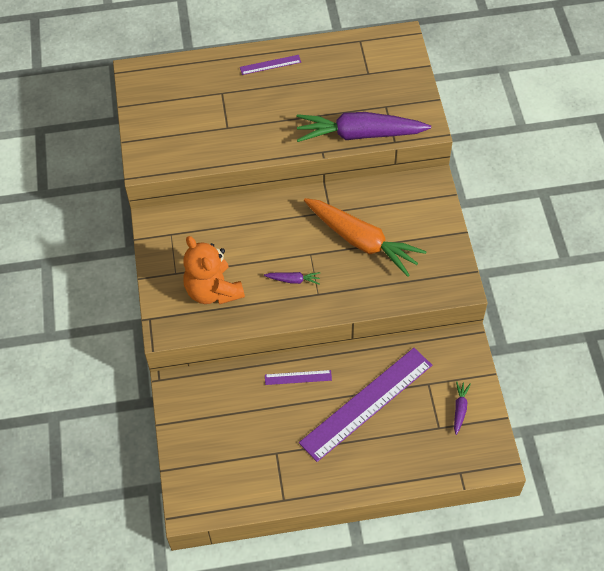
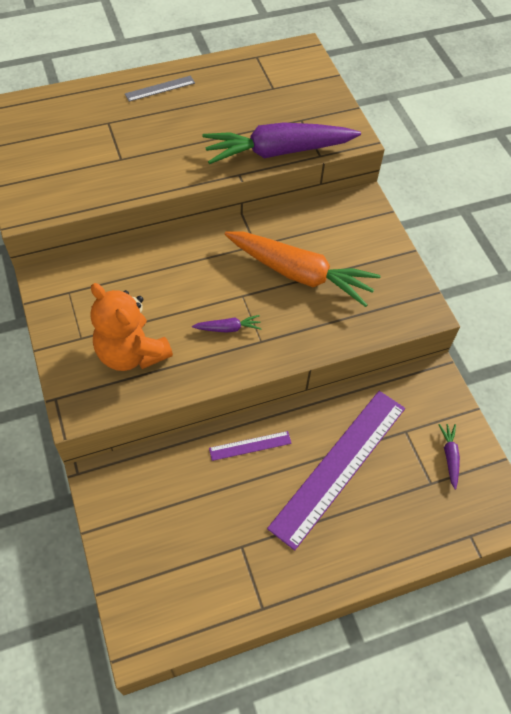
camera: 15 degrees left, 0 degrees up
(270, 64) = (160, 88): purple ruler -> grey ruler

